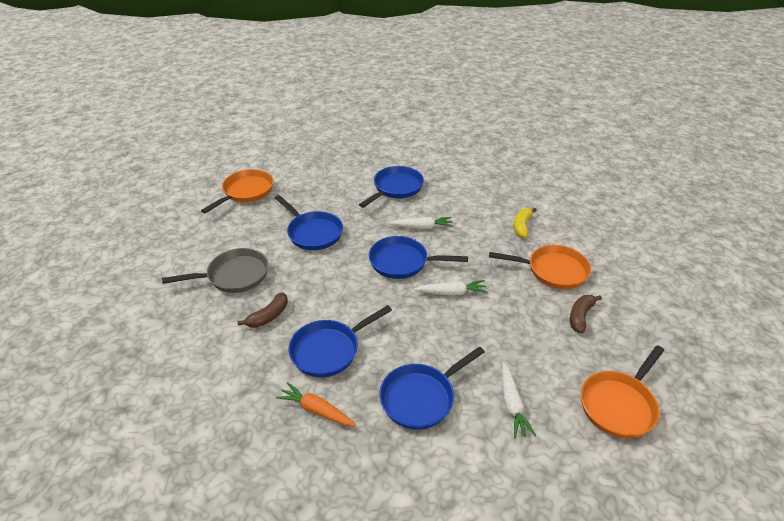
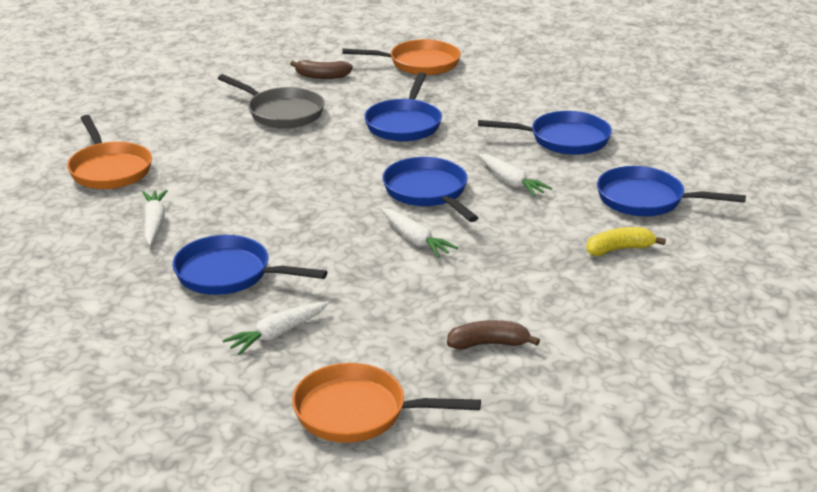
camera: 55 degrees right, 10 degrees down
(268, 316) = (247, 152): brown banana -> brown banana (322, 76)
(316, 410) = (154, 223): orange carrot -> white carrot
(329, 350) = (238, 200): blue pan -> blue pan (646, 200)
(553, 271) = (556, 299): orange pan -> orange pan (109, 169)

